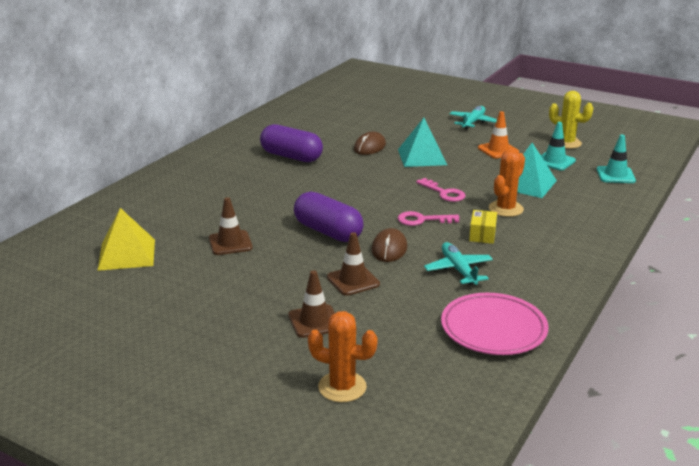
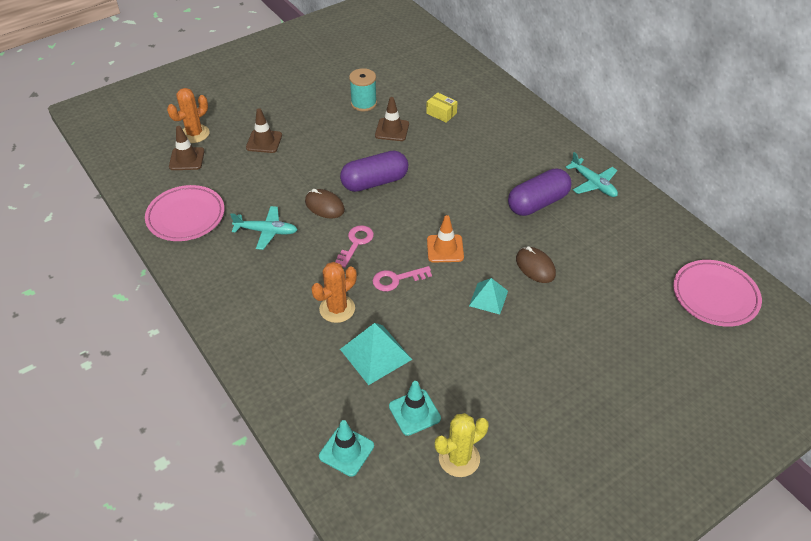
camera: 115 degrees right, 20 degrees up
(127, 254) = (408, 84): yellow pyramid -> none
(187, 273) = (363, 103): none -> turquoise spool
(338, 96) = (715, 296): none -> pink plate
(353, 281) = (296, 172): brown traffic cone -> brown traffic cone (187, 159)
(422, 157) = (488, 298): turquoise pyramid -> turquoise pyramid, size x0.65
(473, 122) = (570, 393): turquoise plane -> turquoise plane (593, 183)
(482, 235) = (305, 270): yellow box -> yellow box (441, 113)
(498, 150) = (472, 374): orange traffic cone -> orange traffic cone (445, 248)
(506, 209) = (337, 309): orange cactus -> orange cactus turned 75 degrees clockwise

